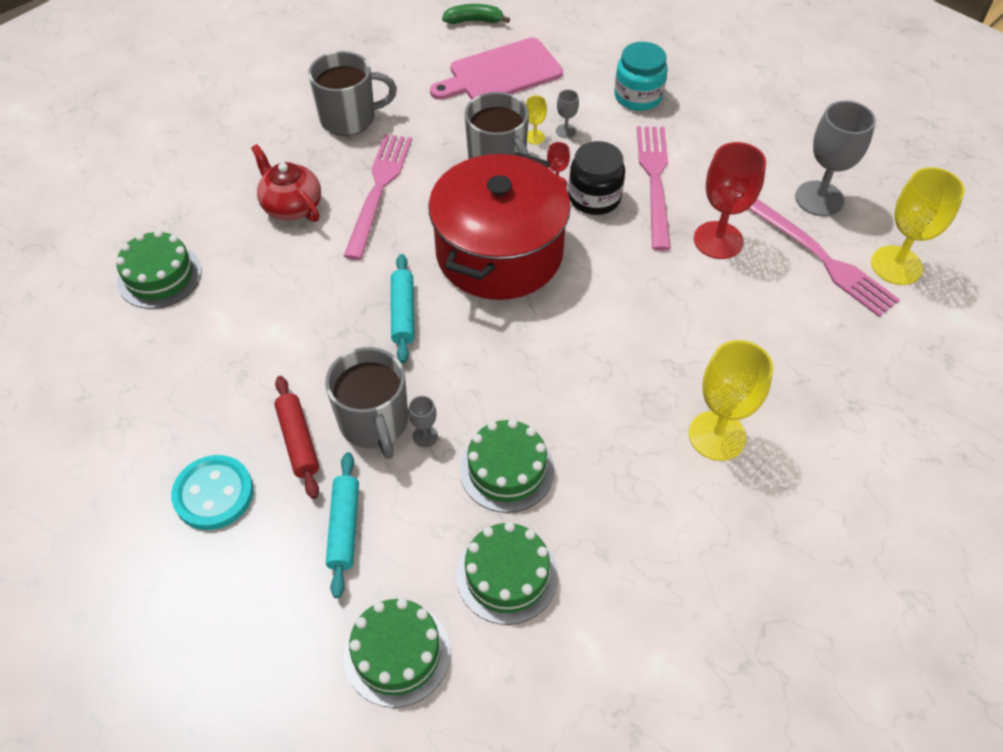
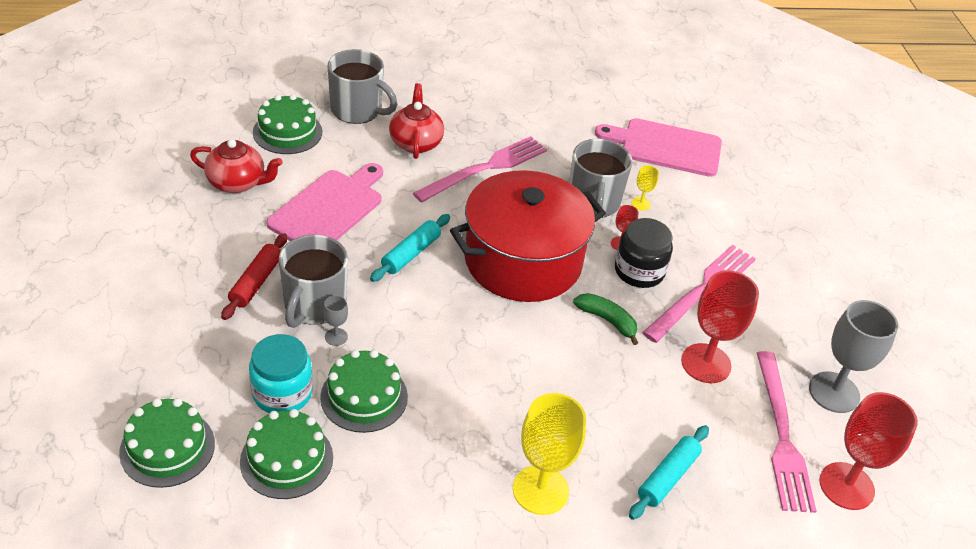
camera: 35 degrees right, 10 degrees down
(169, 359) = (237, 183): none -> red teapot
(214, 494) = (174, 276): turquoise button -> none
(284, 323) = (329, 208): none -> pink cutting board
(344, 527) = (223, 352): turquoise rolling pin -> turquoise rolling pin (667, 477)
(349, 118) = (518, 112): grey mug -> grey mug (357, 110)
(474, 21) = (686, 102): green banana -> green banana (607, 320)
(565, 131) = (670, 214): grey goblet -> none
(638, 96) = (760, 226): turquoise jar -> turquoise jar (282, 393)
(896, 265) = (846, 486): yellow goblet -> red goblet

